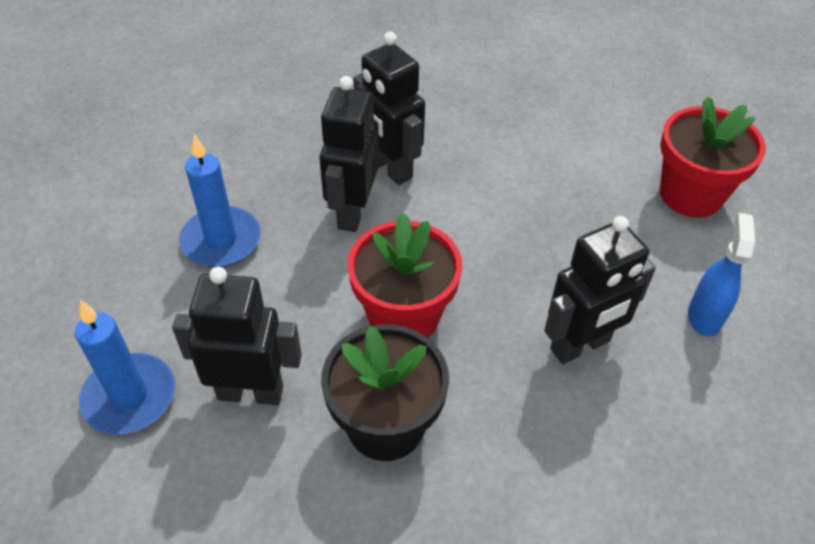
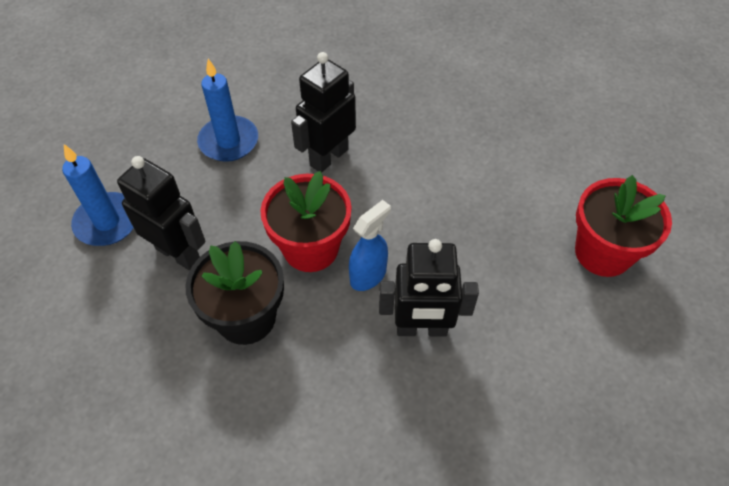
camera: 30 degrees right, 5 degrees up
(389, 168) = (377, 135): black robot -> none
(704, 316) = (537, 353): blue spray bottle -> blue spray bottle (368, 275)

